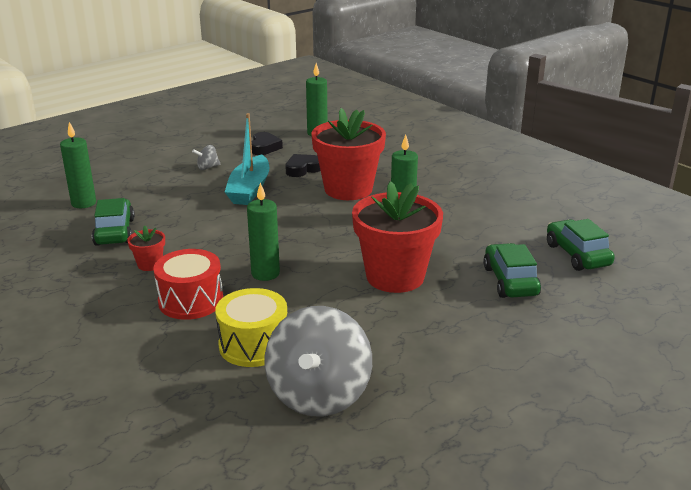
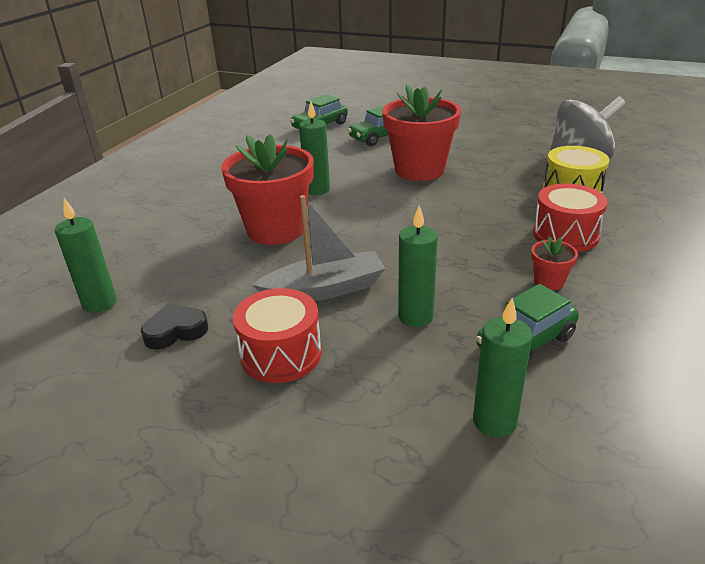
camera: 115 degrees left, 5 degrees up
(207, 167) = (281, 354): grey spinning top -> red drum
(249, 189) = (325, 290): turquoise boat -> grey boat
(265, 273) = (482, 218): green candle -> green candle (415, 316)
(303, 169) = (237, 273): black heart -> none

